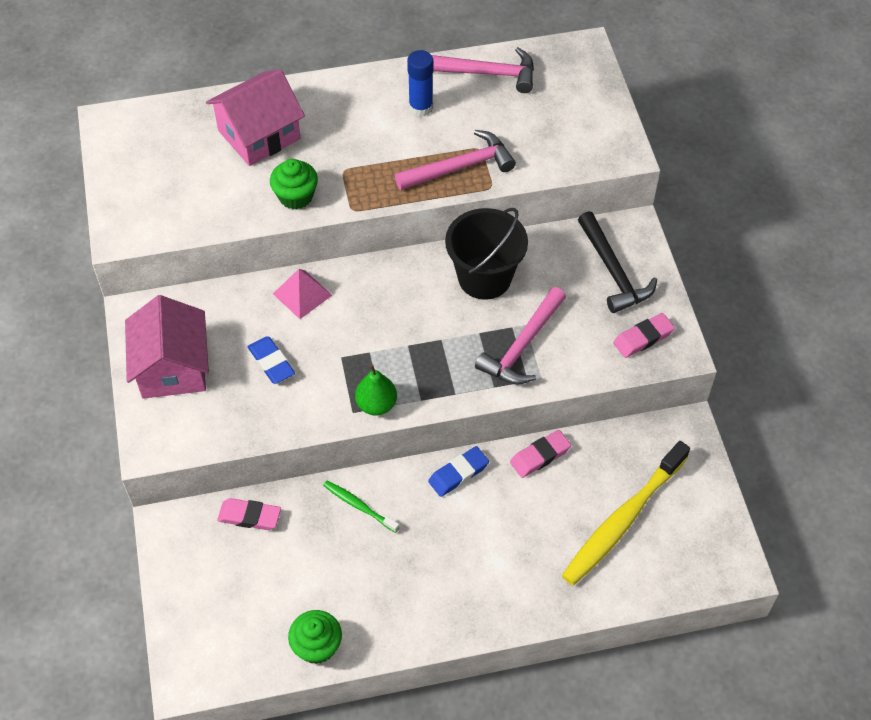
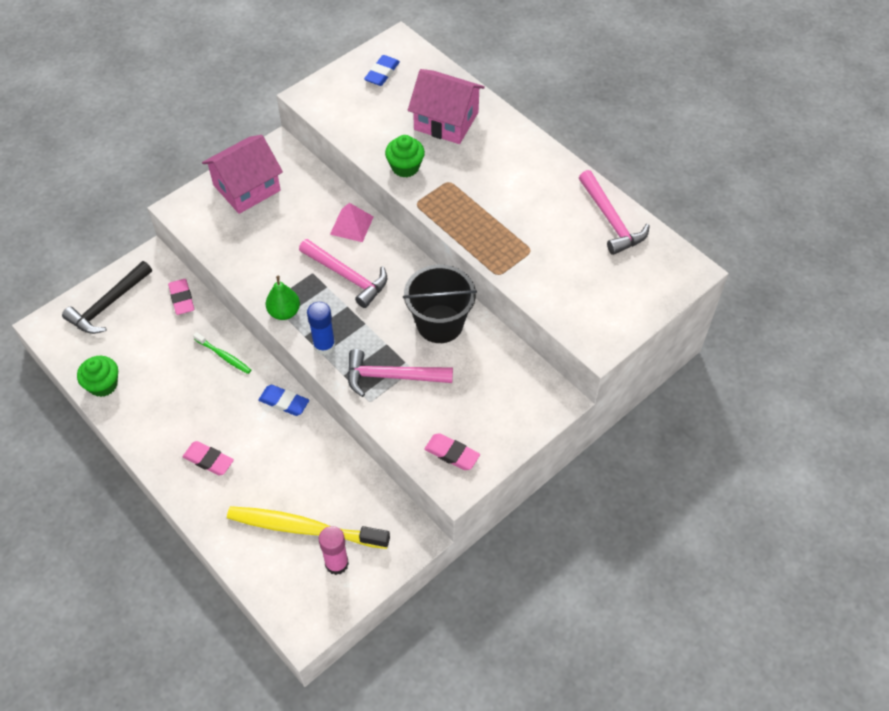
camera: 60 degrees right, 0 degrees up
(271, 362) = (283, 237): blue eraser -> blue eraser (382, 73)
(359, 506) = (223, 356): green toothbrush -> green toothbrush turned 120 degrees clockwise
(421, 107) = (543, 197): blue glue stick -> blue glue stick (324, 345)
(460, 167) = (503, 247): pink hammer -> pink hammer (347, 276)
(540, 456) = (329, 447): pink eraser -> pink eraser (208, 460)
(613, 271) = (504, 405): black hammer -> black hammer (108, 305)
(678, 508) = (336, 563): none -> pink glue stick

